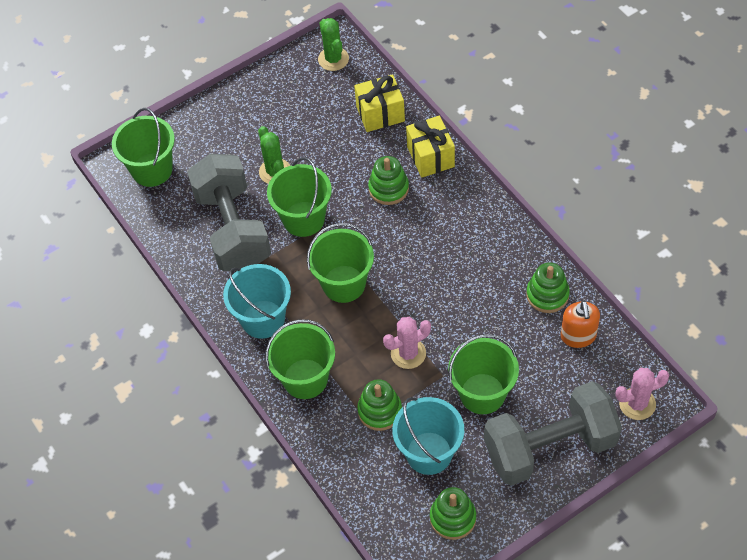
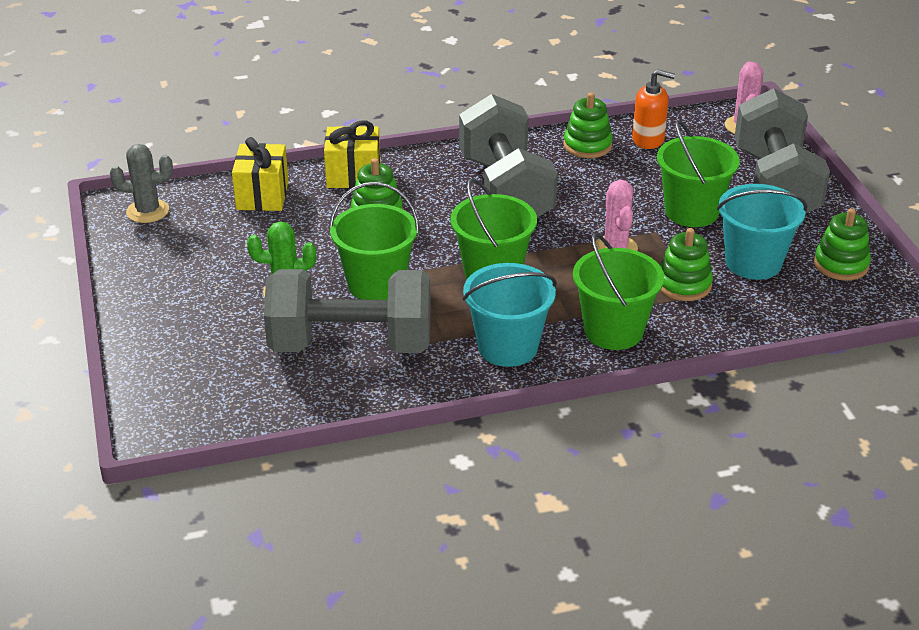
camera: 75 degrees left, 20 degrees down
(152, 170) = (196, 399): green bucket -> none
(333, 59) = (147, 211): green cactus -> grey cactus
(453, 259) = (505, 191): none -> grey dumbbell

